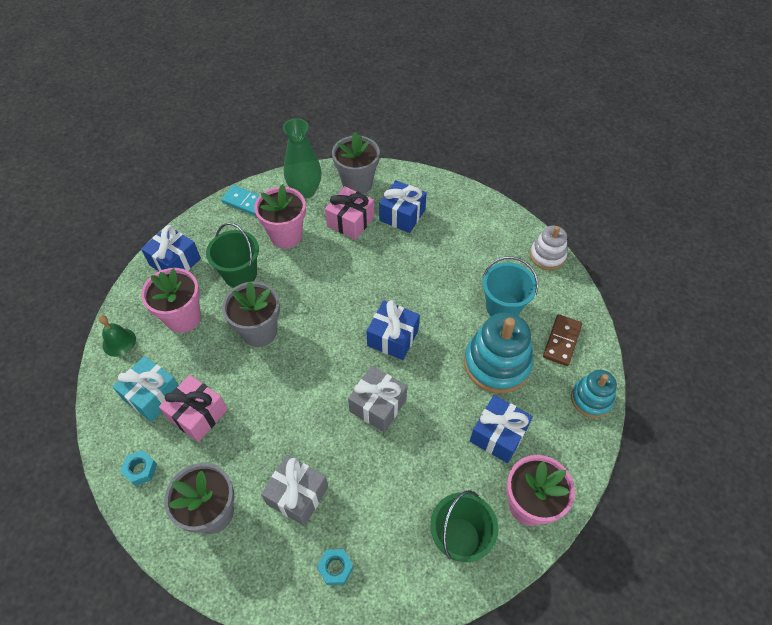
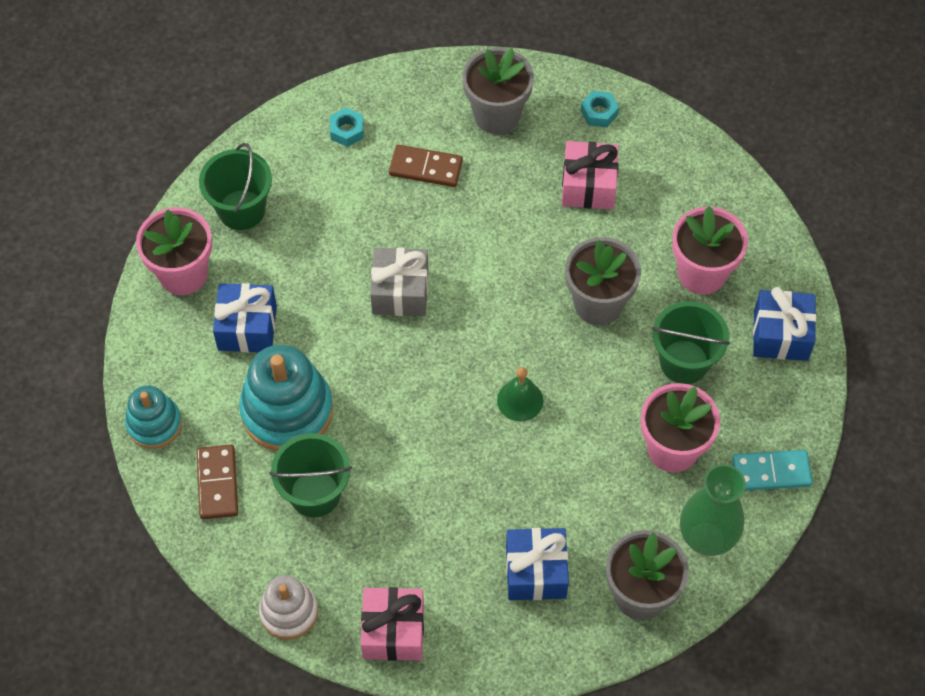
camera: 150 degrees right, 5 degrees up
(119, 342) = (747, 210): green bell -> green bell (520, 400)
(153, 395) = (653, 179): turquoise gift -> none
(297, 495) = (426, 168): grey gift -> brown domino
(350, 221) = (602, 520): pink gift -> pink gift (393, 631)
(393, 337) = (432, 379): blue gift -> none
(503, 307) = (315, 493): turquoise bucket -> green bucket

